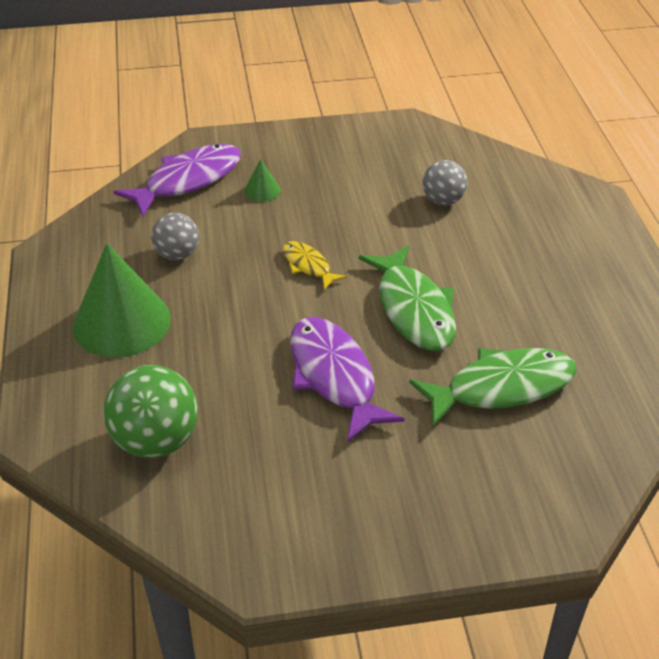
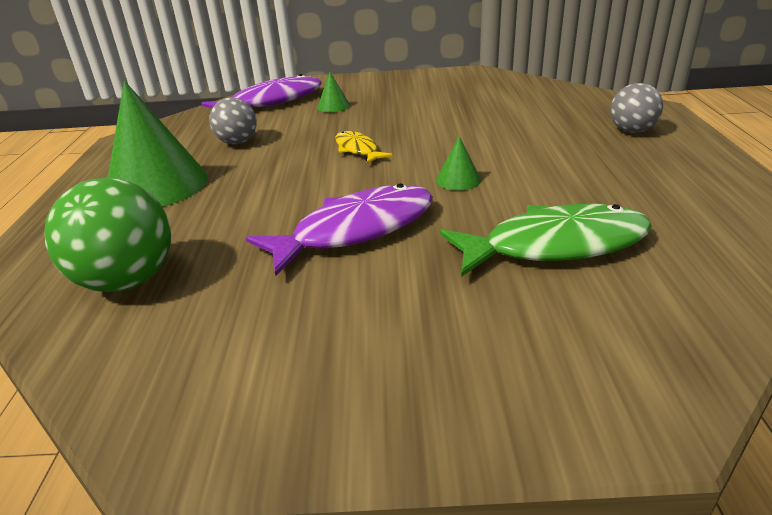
camera: 10 degrees right, 10 degrees down
(334, 376) = (356, 230): purple fish -> purple fish turned 75 degrees clockwise
(413, 309) = (458, 180): green fish -> green cone
(443, 200) = (500, 111): grey ball -> grey ball (631, 131)

